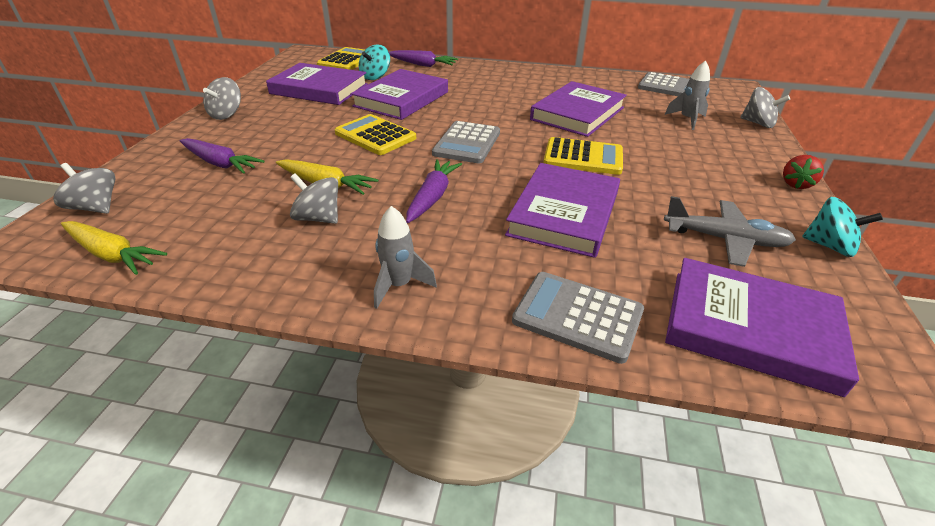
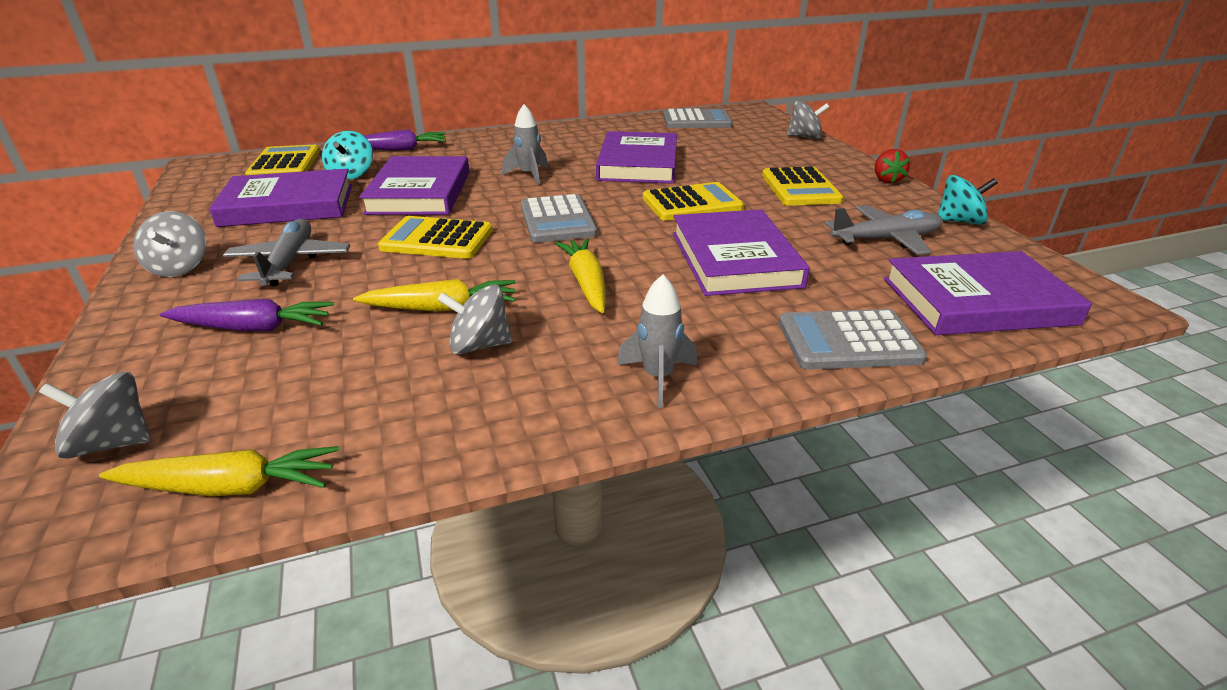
camera: 30 degrees left, 5 degrees down
(280, 128) = (290, 263): none -> grey plane
(432, 197) = (586, 283): purple carrot -> yellow carrot
(687, 120) = (744, 147): grey rocket -> grey rocket (529, 175)
(696, 169) = (800, 188): none -> yellow calculator

